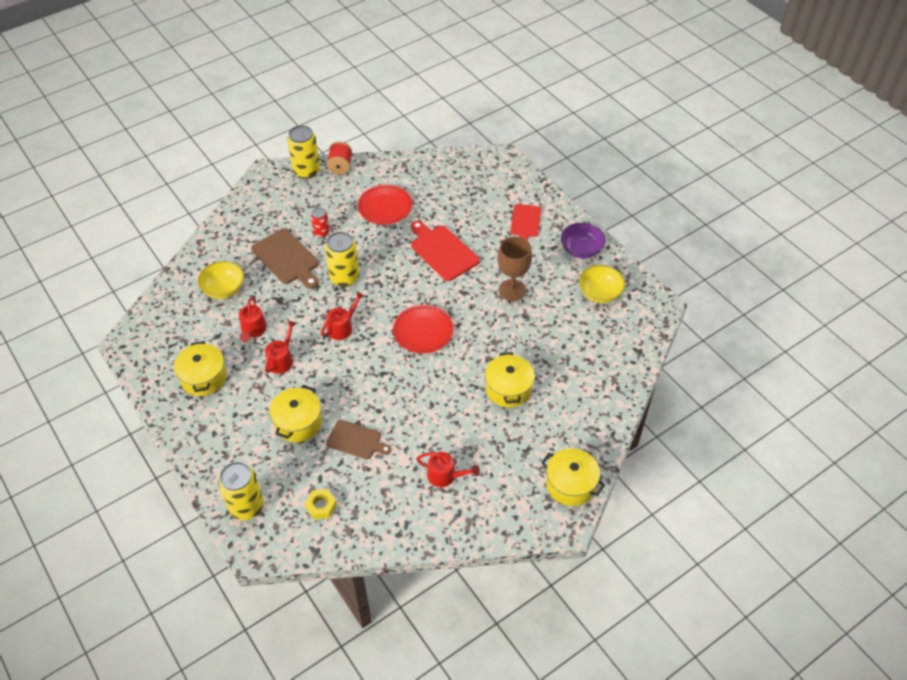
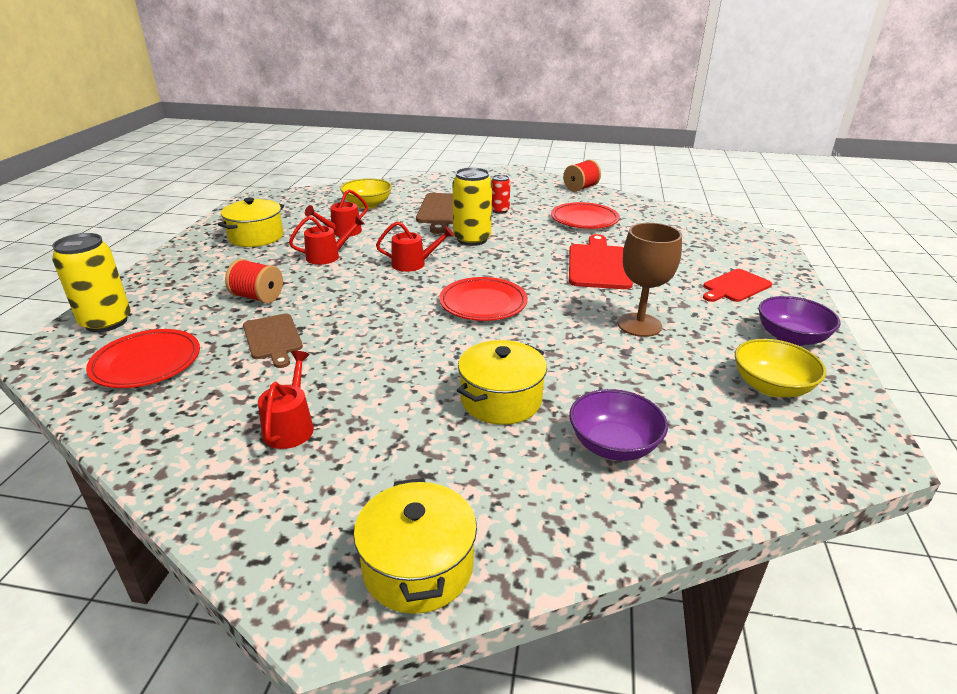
camera: 45 degrees right, 20 degrees down
(298, 422) = (257, 297): yellow pot -> red spool
(306, 171) = (547, 180): yellow can -> none
(321, 506) = (147, 363): yellow nut -> red plate
(445, 475) = (290, 426): red watering can -> red watering can turned 150 degrees counterclockwise
(574, 377) = (613, 445): none -> purple bowl

